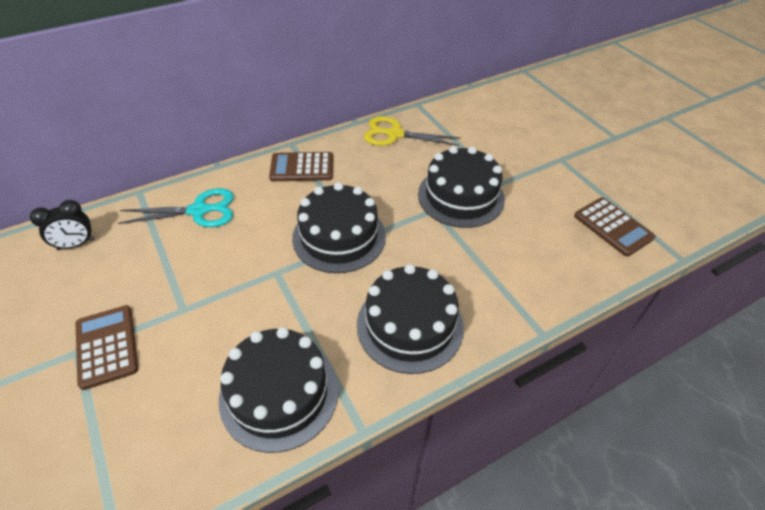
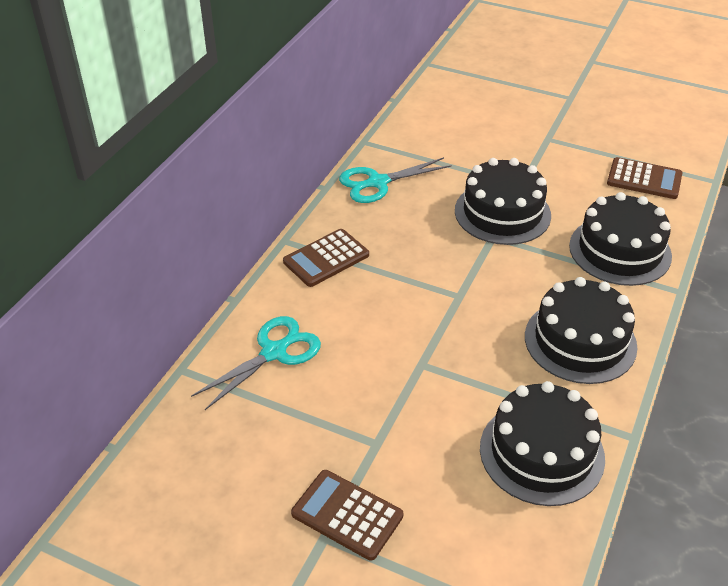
camera: 35 degrees left, 5 degrees down
(76, 244) = (184, 454): black clock -> none
(339, 237) = (439, 303): black cake -> black cake (620, 250)
(395, 134) = (378, 182): yellow scissors -> turquoise scissors

